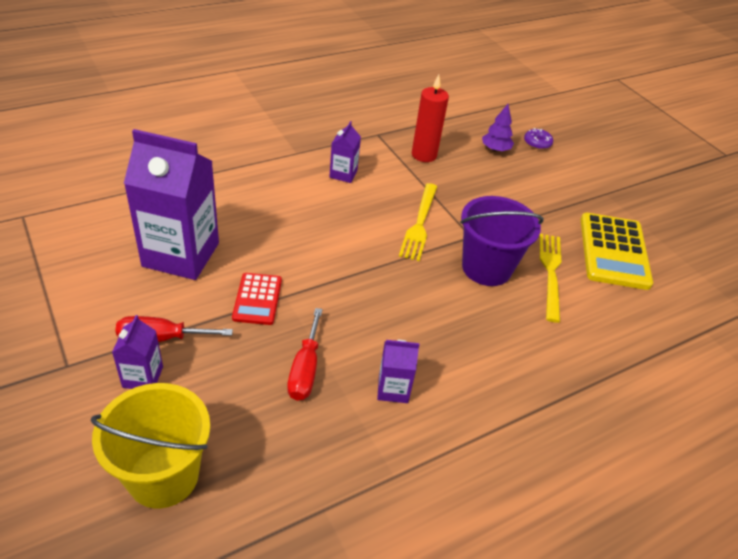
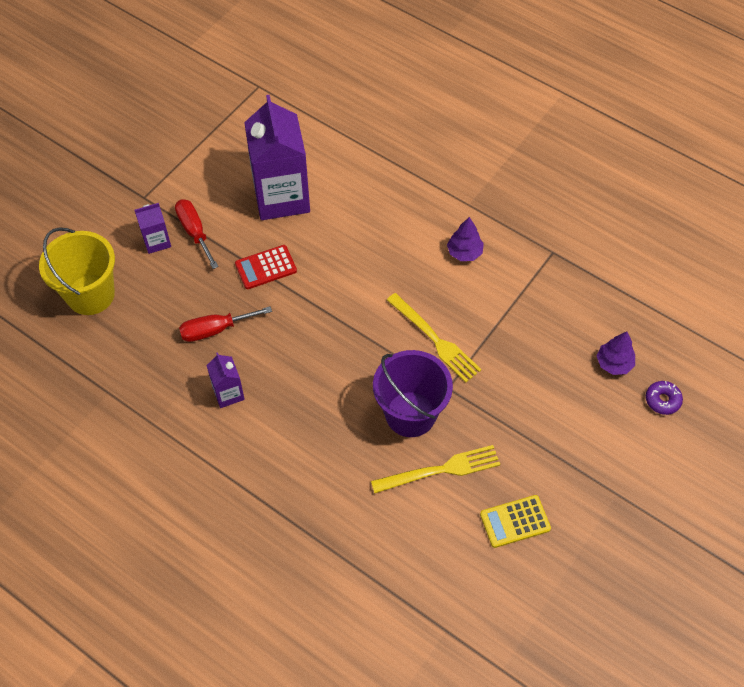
camera: 70 degrees right, 15 degrees up
(343, 174) = (464, 252): purple carton -> purple tree
(419, 224) = (435, 340): yellow fork -> yellow fork turned 120 degrees counterclockwise
(424, 155) = (549, 304): red candle -> none
(614, 251) = (515, 521): yellow calculator -> yellow calculator, size x0.57

